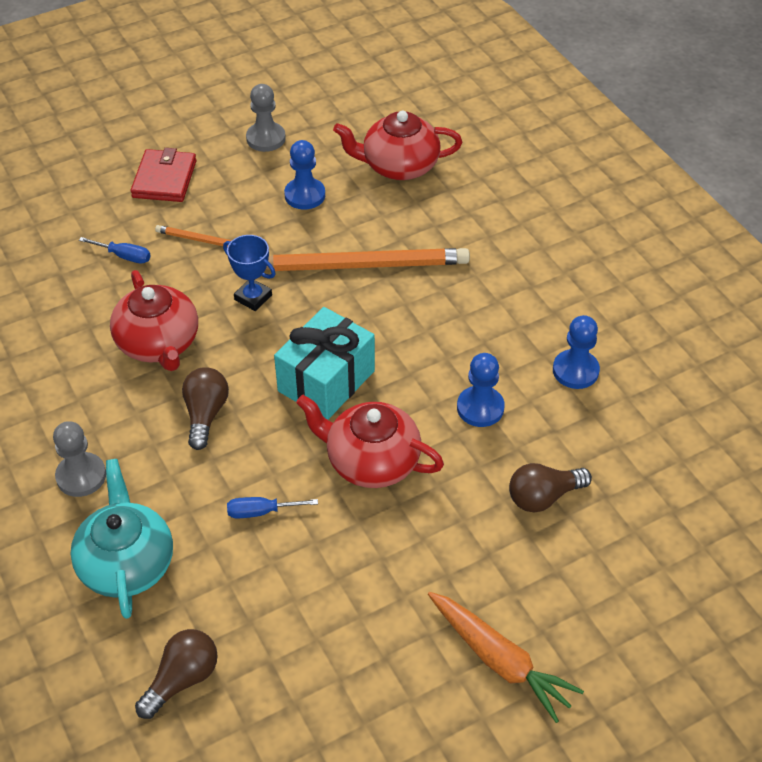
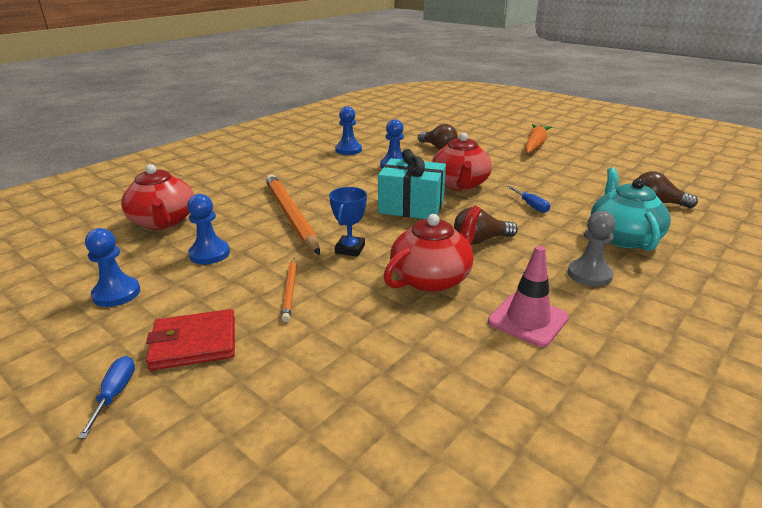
camera: 110 degrees left, 20 degrees down
(52, 386) = (528, 320): none -> pink traffic cone
(124, 256) = (334, 332): blue screwdriver -> blue screwdriver (115, 394)
(127, 563) = (623, 237): turquoise teapot -> turquoise teapot turned 120 degrees clockwise
(266, 138) = (116, 293): grey pawn -> blue pawn

